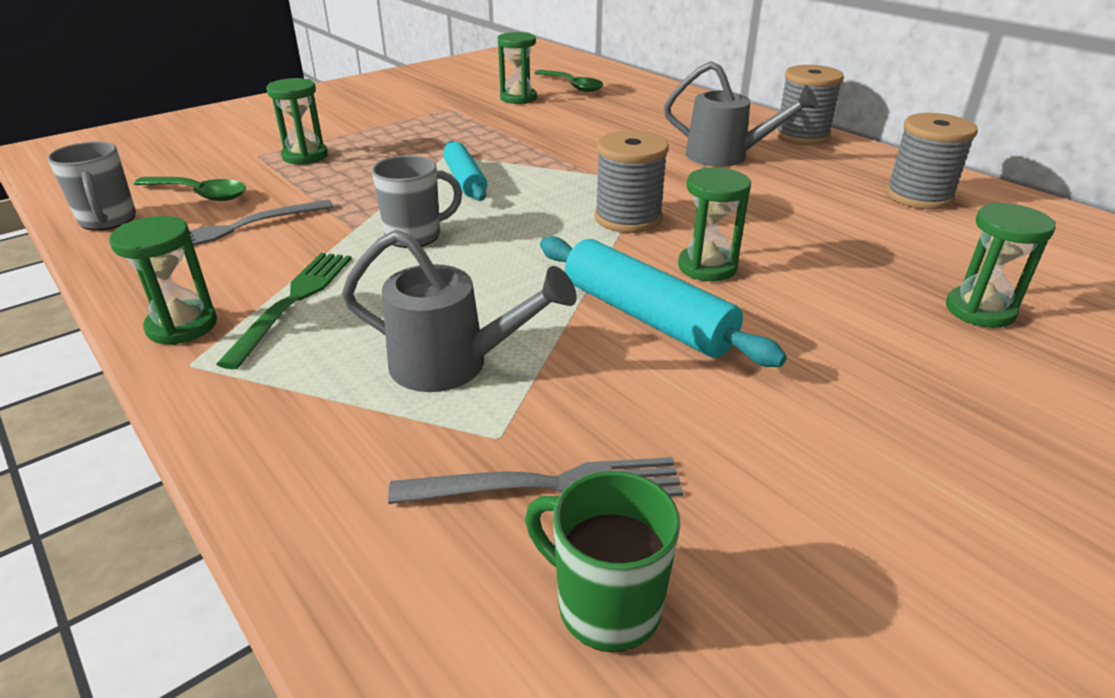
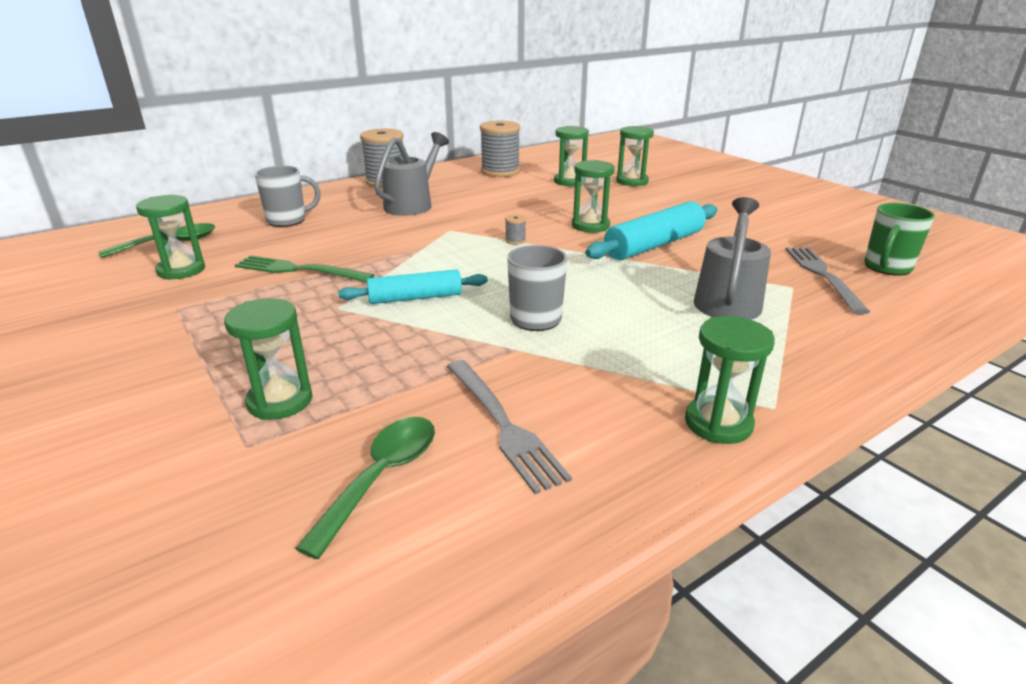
camera: 85 degrees left, 5 degrees down
(108, 220) = (452, 559): grey mug -> grey mug (288, 220)
(293, 301) = (661, 368): green fork -> green fork (299, 270)
(628, 218) = (515, 241): grey spool -> grey spool, size x0.40
(919, 250) = (569, 181): none -> green hourglass

